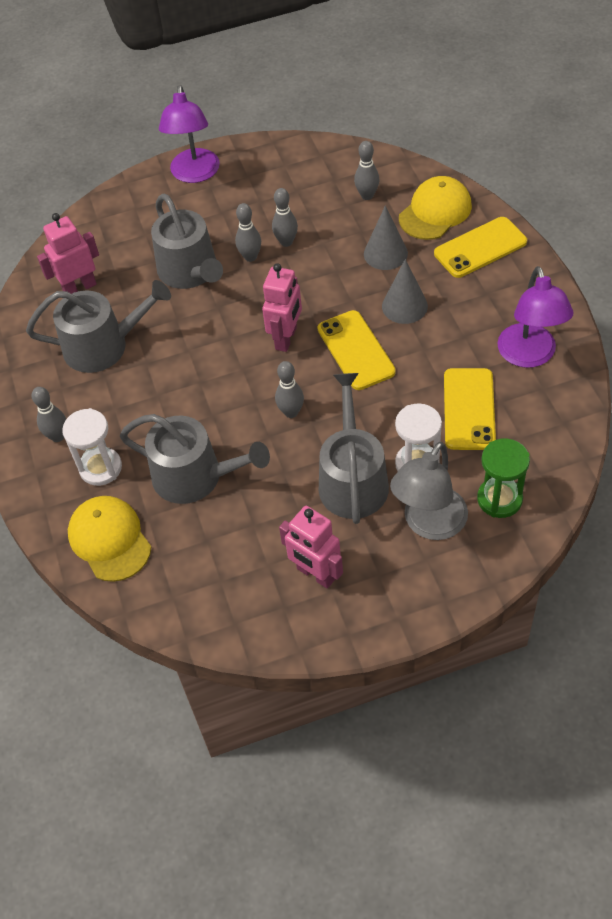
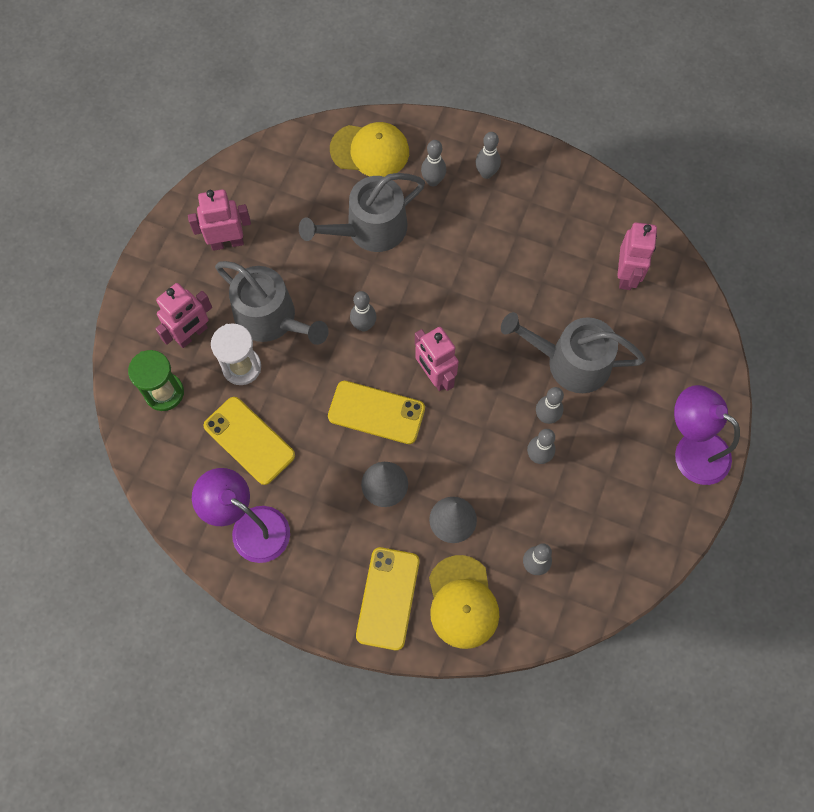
camera: 125 degrees right, 15 degrees up
(100, 468) = (433, 181): white hourglass -> grey bowling pin
(103, 346) = (546, 252): grey watering can -> none
(429, 524) = (192, 334): grey lamp -> pink robot

